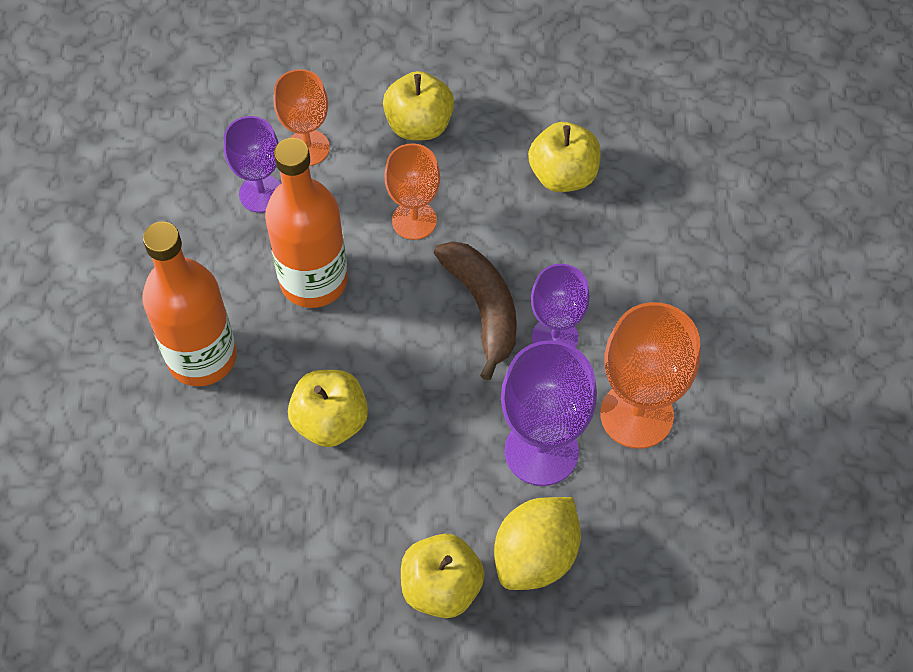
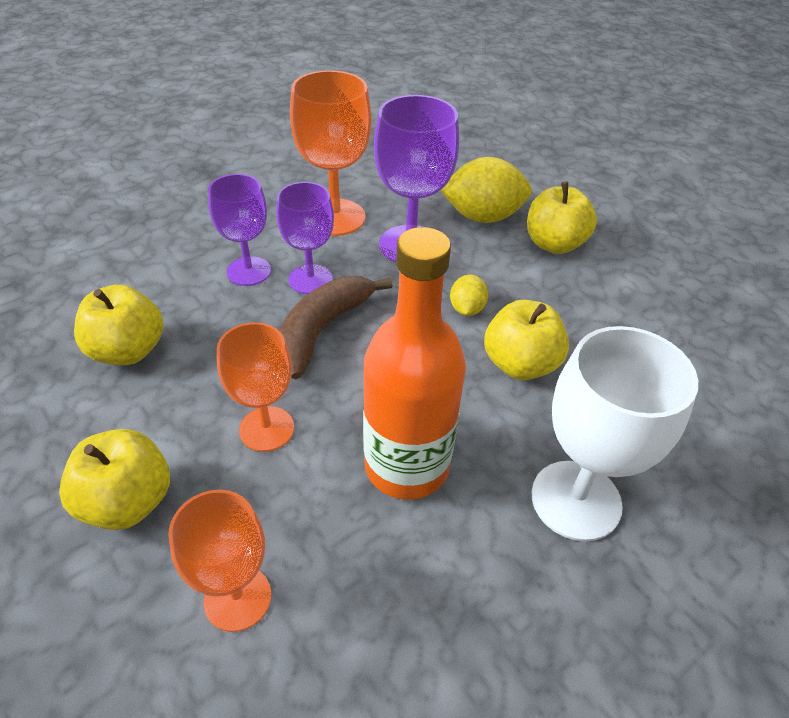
camera: 130 degrees left, 15 degrees down
(202, 357) = (576, 500): orange bottle -> white goblet
(261, 193) = (344, 599): purple goblet -> purple goblet (249, 271)
(420, 432) = (466, 309): none -> yellow lemon

